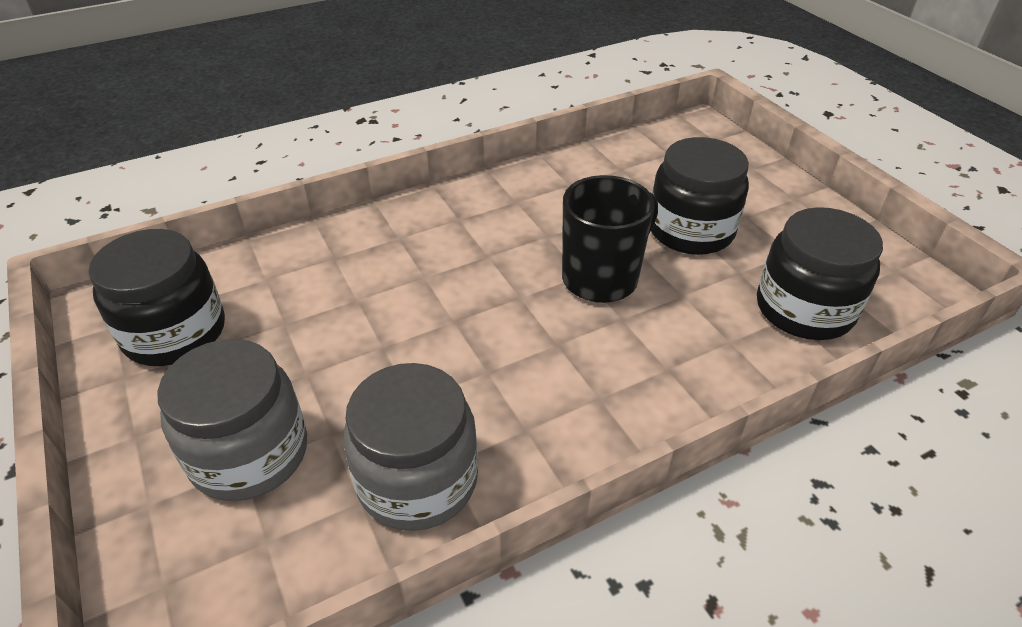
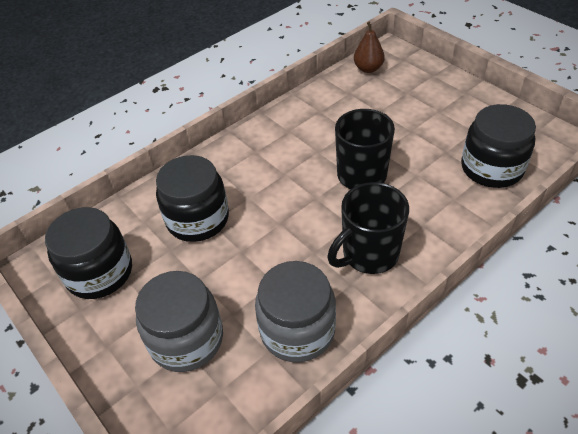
camera: 10 degrees left, 5 degrees up
(570, 393) = (369, 254): none -> black mug
(660, 143) = (368, 68): none -> brown pear
(690, 230) = (407, 129): black jar -> black jar (197, 219)

